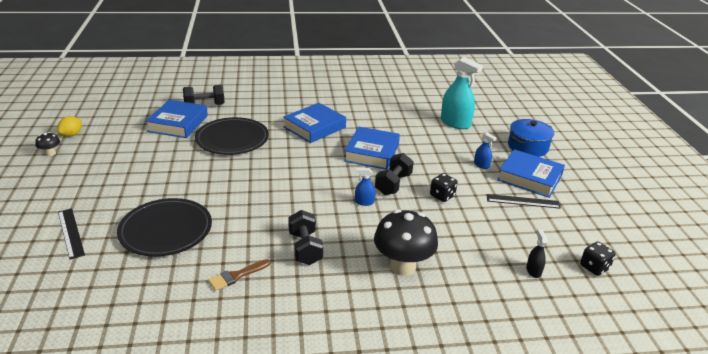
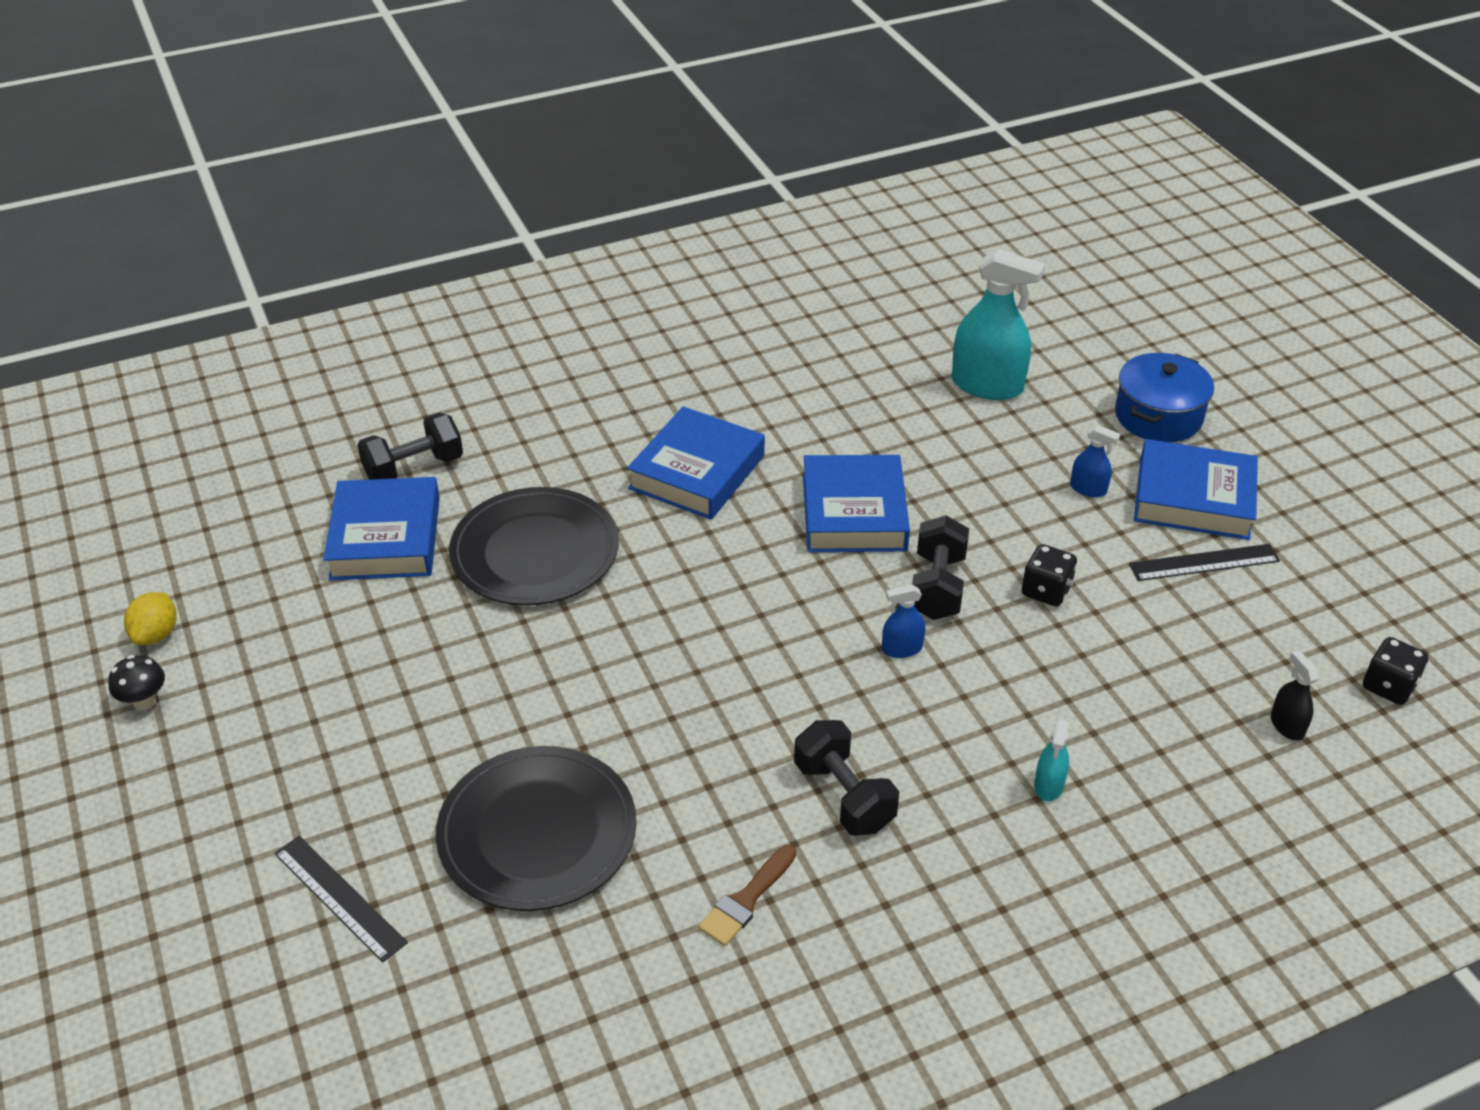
camera: 15 degrees left, 10 degrees up
(402, 266) = (1048, 785): black mushroom -> turquoise spray bottle

